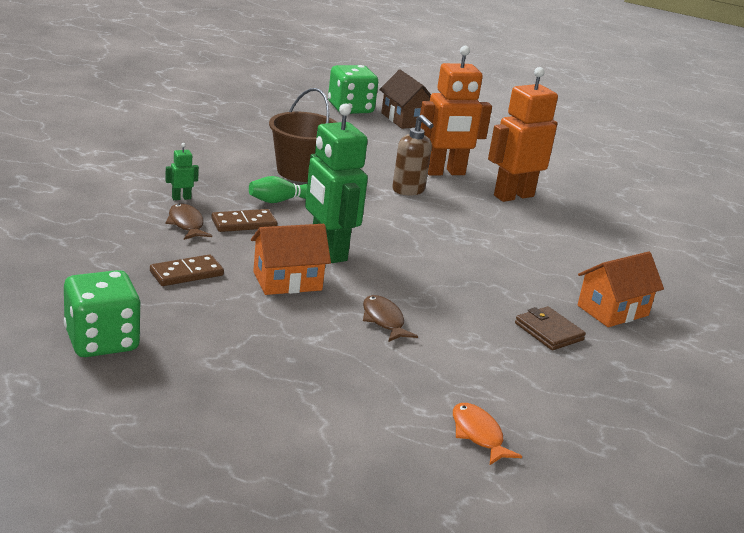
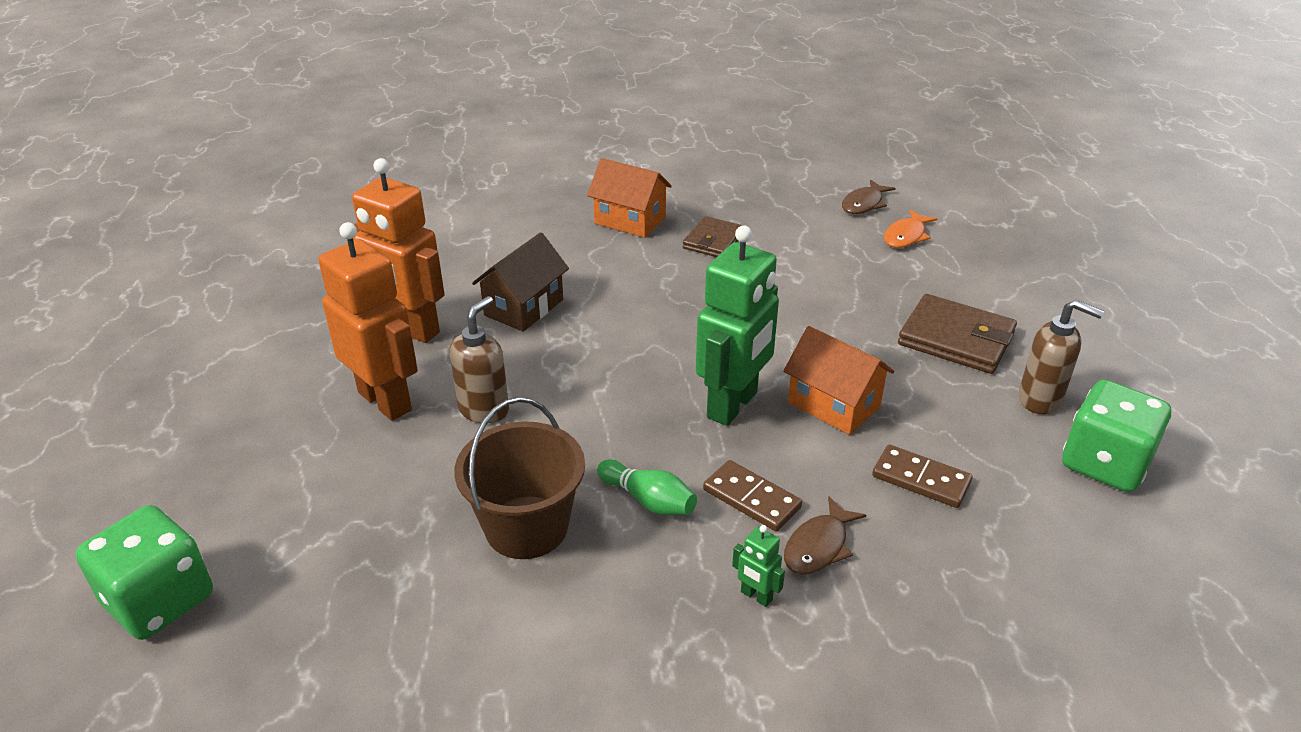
camera: 115 degrees left, 10 degrees up
(188, 358) = (1040, 400): none -> brown soap dispenser
(297, 366) = (956, 339): none -> brown wallet
(384, 320) = (818, 322): brown fish -> brown fish (864, 204)
(405, 119) = (171, 513): brown house -> brown house (524, 307)

